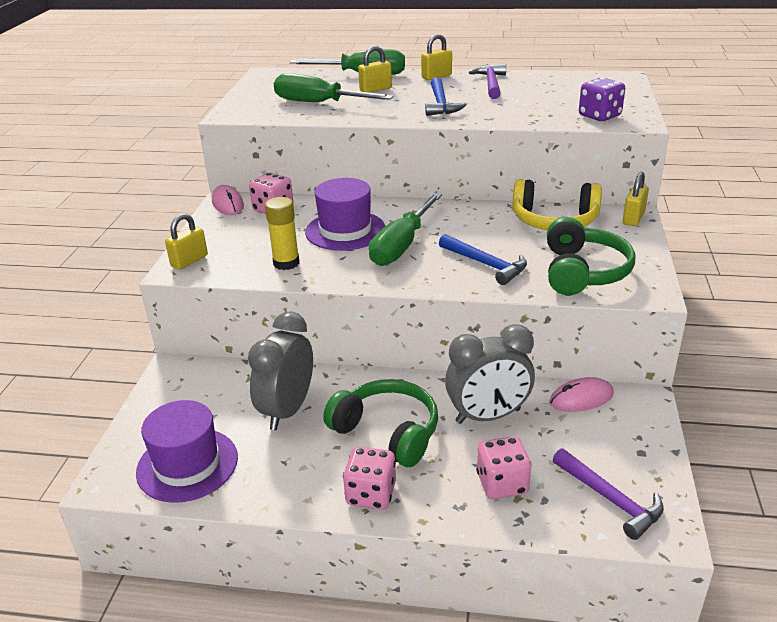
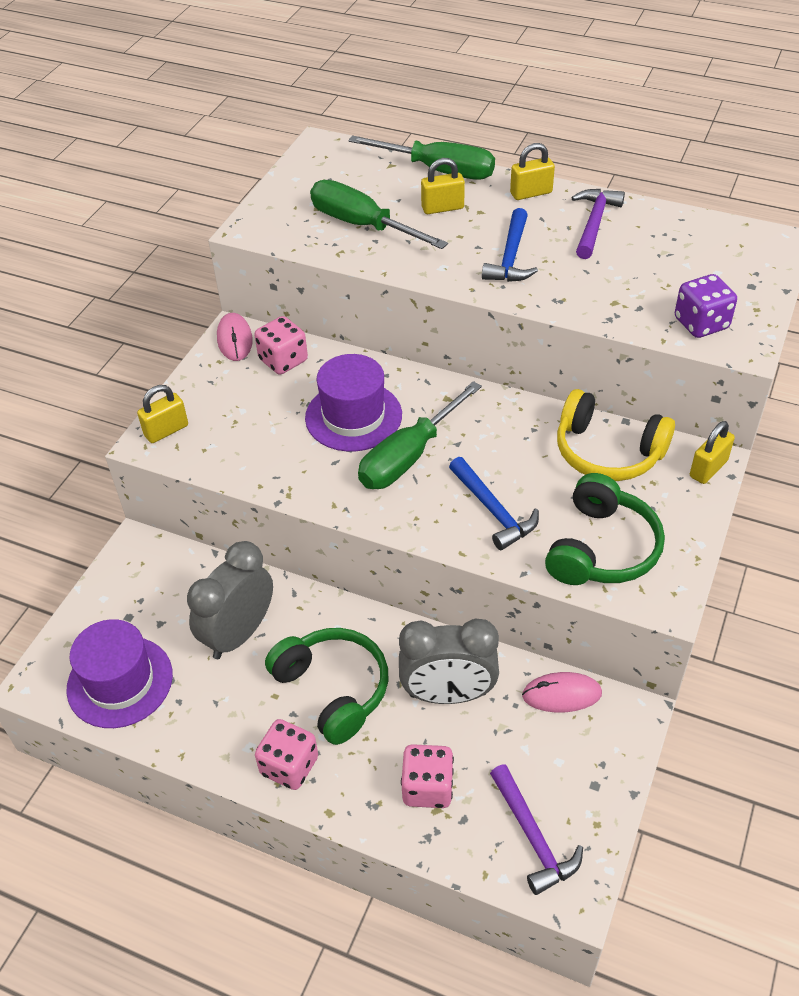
camera: 15 degrees right, 15 degrees up
(286, 263) = (270, 458): yellow glue stick -> none

